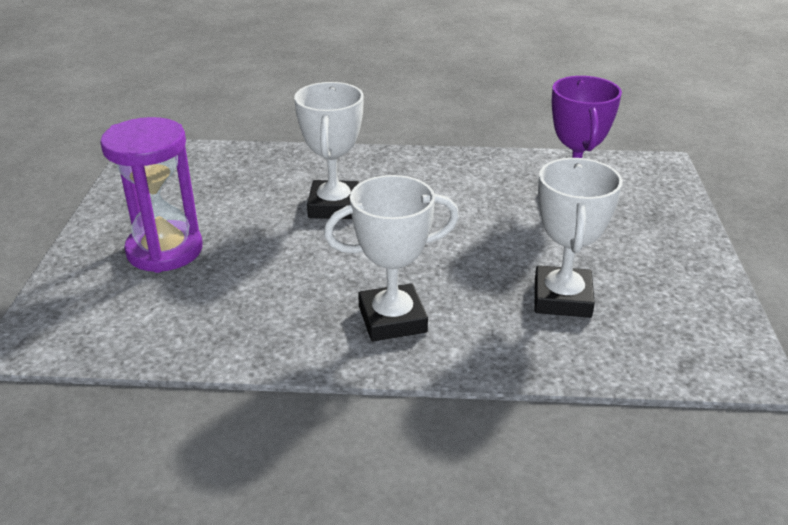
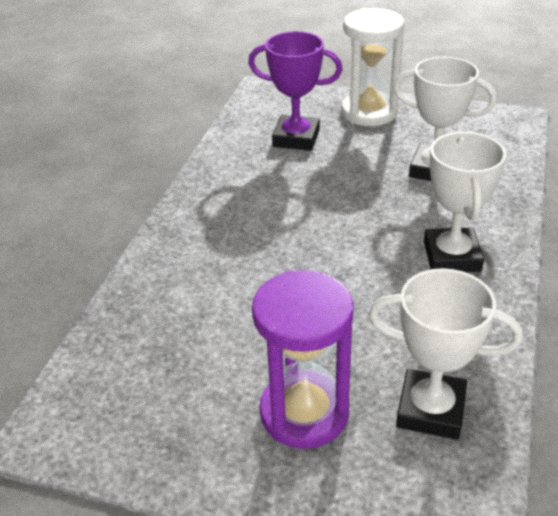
camera: 75 degrees left, 5 degrees up
(334, 206) = (257, 272): white trophy -> white trophy (430, 410)
(664, 240) = (369, 112): none -> white hourglass

